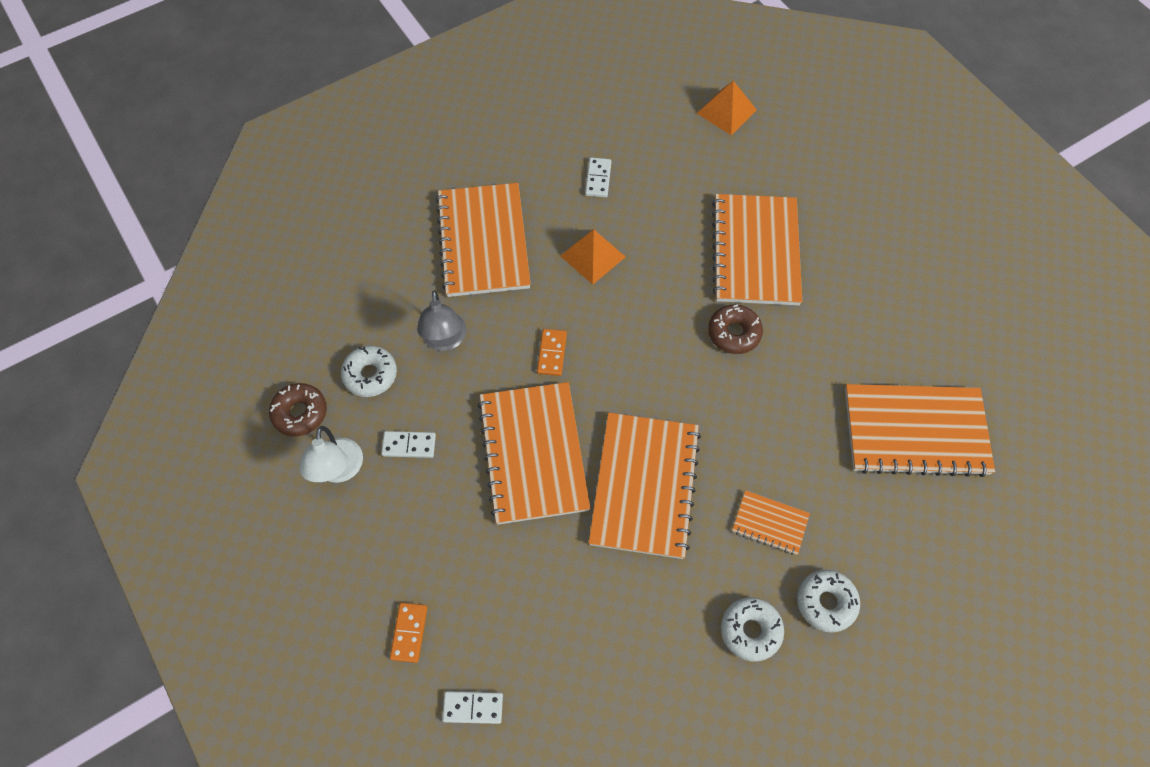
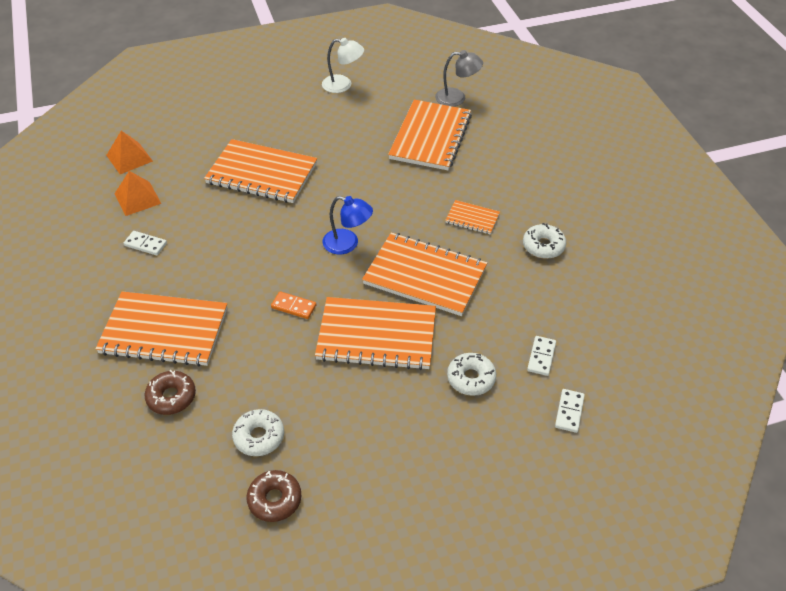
camera: 75 degrees left, 15 degrees down
(338, 471) = (344, 475): white lamp -> white lamp (343, 85)
(409, 445) = (339, 418): white domino -> white domino (541, 357)
(409, 633) = (503, 444): orange domino -> none
(445, 340) = (249, 375): grey lamp -> grey lamp (457, 98)
(592, 256) = (217, 263): orange pyramid -> orange pyramid (137, 198)
(669, 382) = (347, 244): none -> blue lamp
(734, 333) = (323, 201): brown donut -> brown donut (171, 397)
(770, 523) = (472, 218): orange notebook -> orange notebook turned 75 degrees clockwise
(826, 602) = (532, 206): white donut -> white donut (471, 378)

